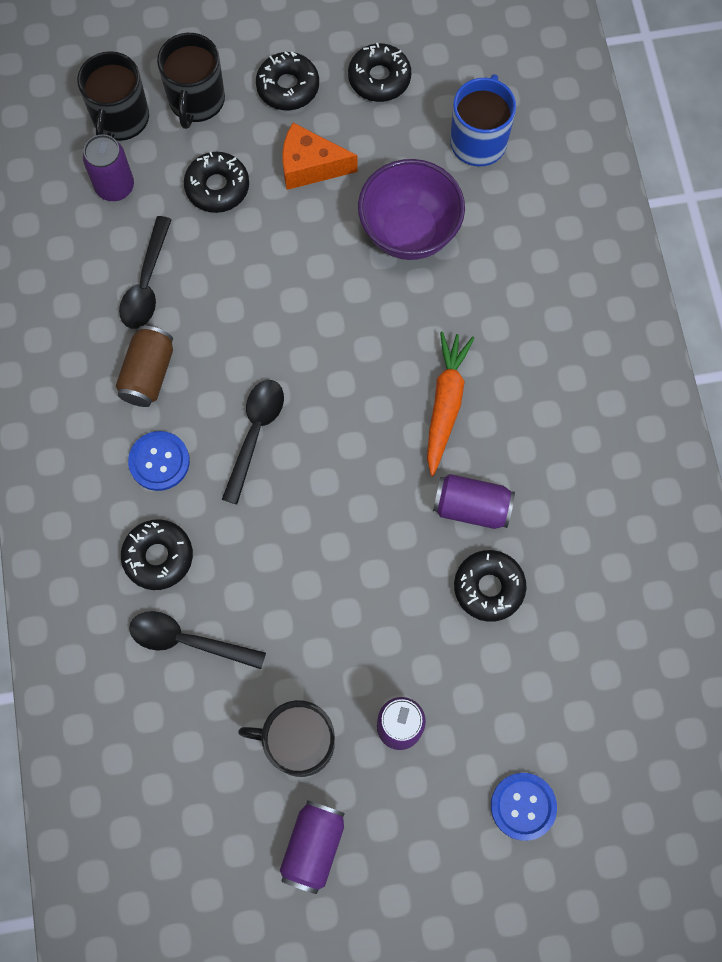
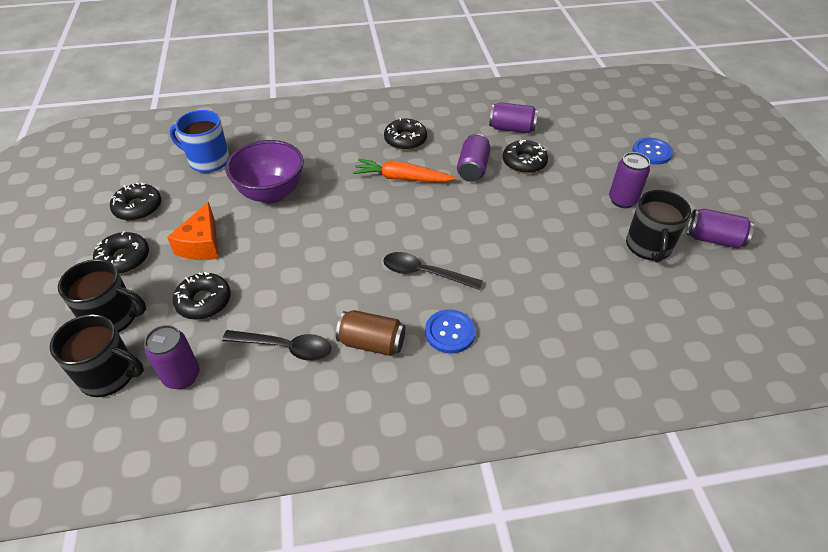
camera: 90 degrees left, 25 degrees down
(158, 557) = (530, 330): black donut -> black donut (405, 140)
(188, 641) = (593, 309): black spoon -> none
(580, 577) = (511, 128): none -> purple can

